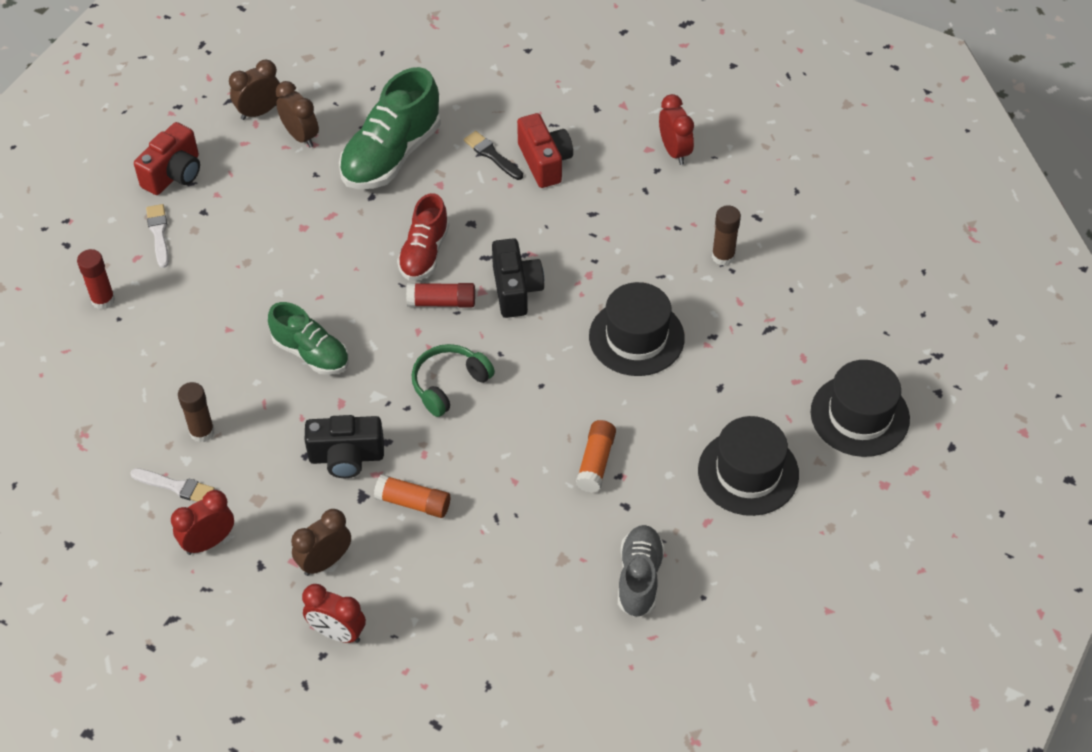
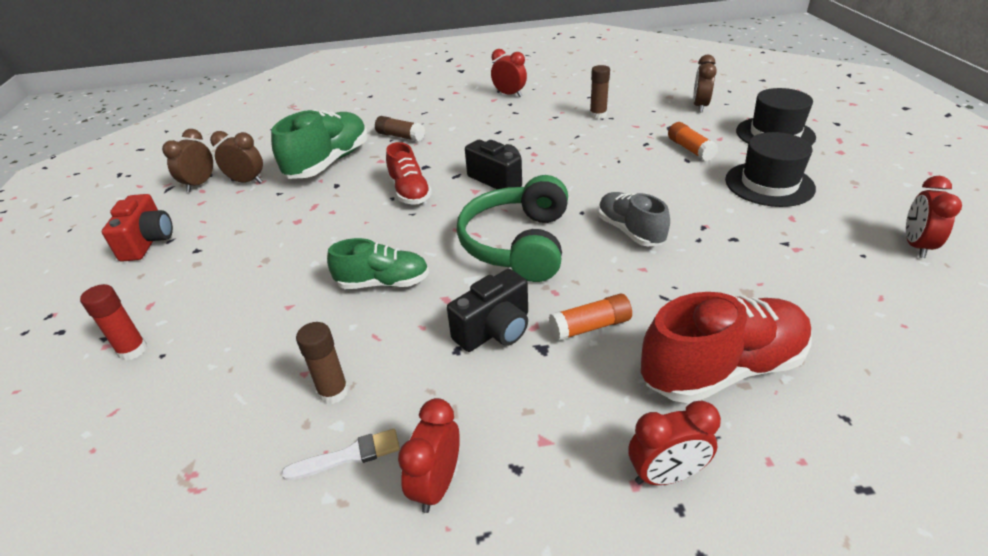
camera: 35 degrees left, 15 degrees down
(159, 233) = (161, 280): white brush -> none
(325, 562) = (574, 420): brown clock -> brown clock (700, 106)
(391, 155) = (329, 163): green shoe -> green shoe turned 150 degrees counterclockwise
(441, 302) = (454, 208): red glue stick -> none
(449, 384) = (517, 244): green headphones -> green headphones, size x1.70
(458, 599) = (722, 369): none -> red shoe
(492, 155) = (400, 136): black brush -> brown glue stick
(545, 162) = (439, 126): red camera -> none
(596, 462) = (678, 228): orange glue stick -> orange glue stick (690, 149)
(636, 337) = (604, 164): black hat -> none
(639, 578) = (811, 270): grey shoe -> grey shoe (630, 231)
(760, 622) = (916, 246): none -> red clock

